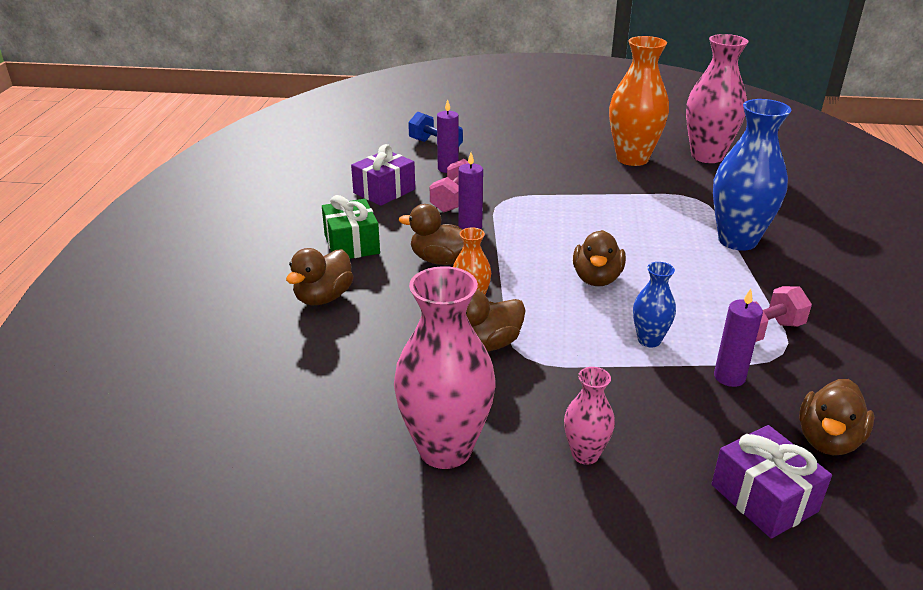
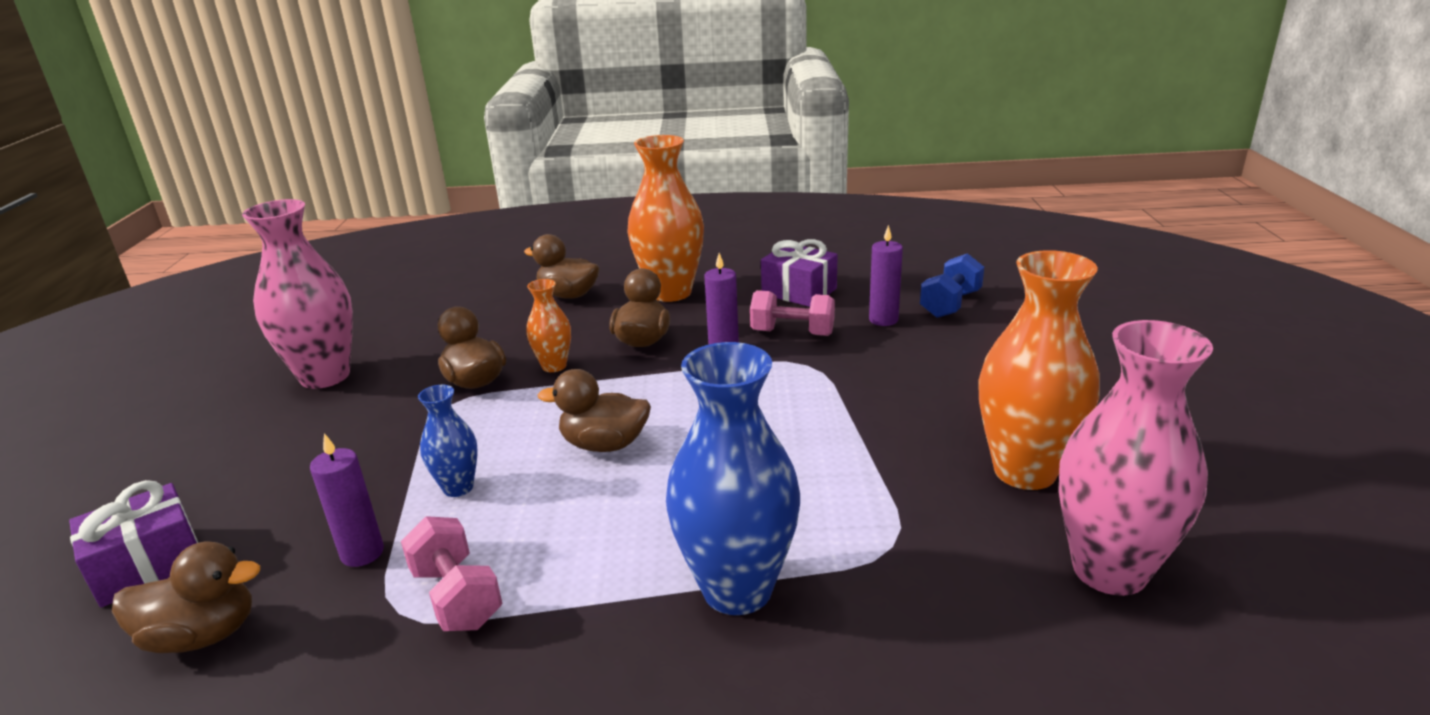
camera: 85 degrees right, 5 degrees down
(352, 244) = (670, 292): green gift -> orange vase
(585, 454) = (280, 447): pink vase -> none
(828, 440) = (203, 635): brown duck -> brown duck turned 150 degrees clockwise

